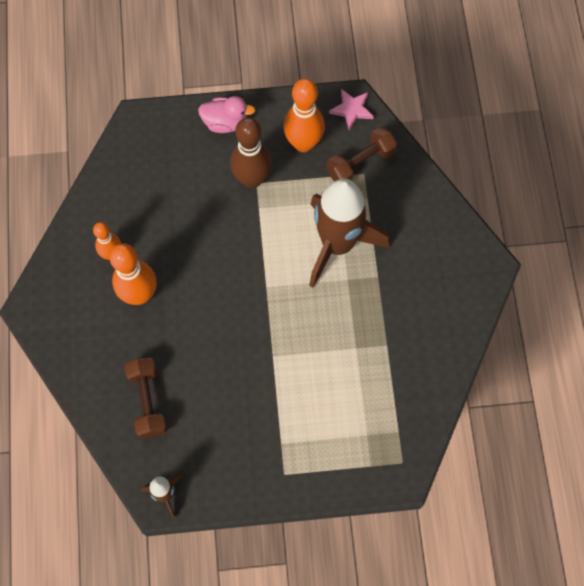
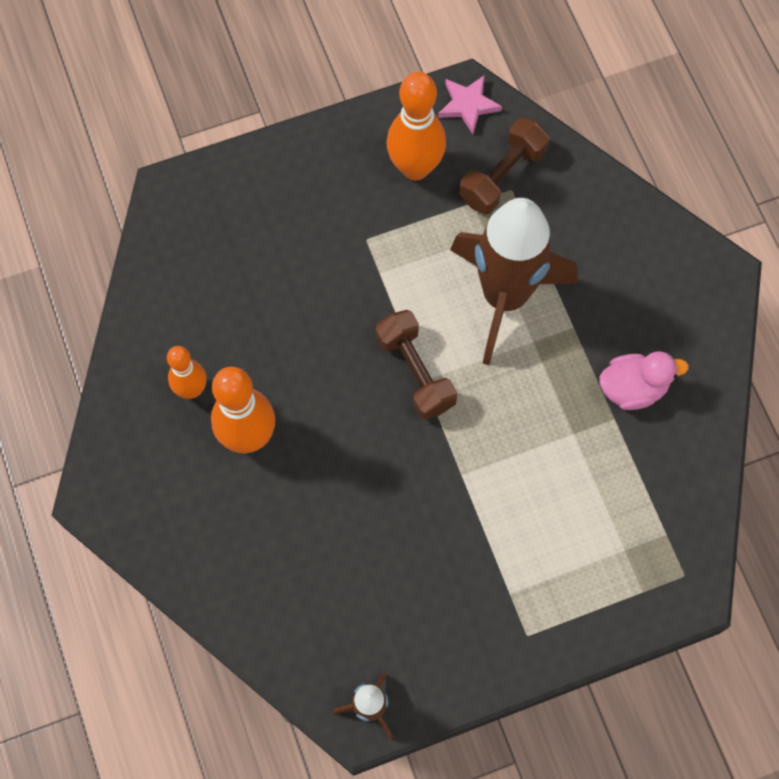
camera: 15 degrees left, 0 degrees up
(148, 401) = (305, 584): brown dumbbell -> brown dumbbell (415, 372)
(225, 122) = (297, 164): pink duck -> pink duck (633, 388)
(252, 179) = (358, 235): brown bowling pin -> none

